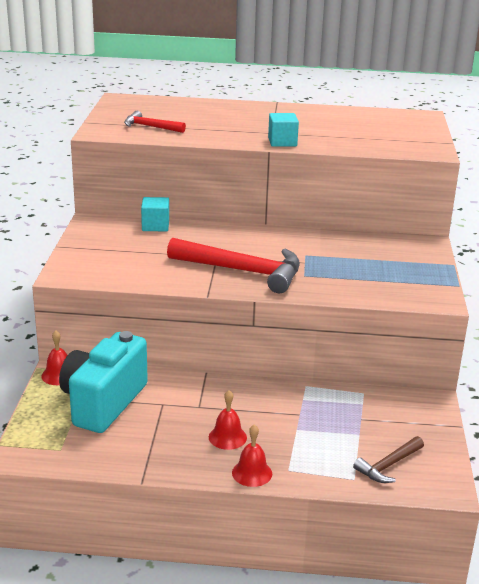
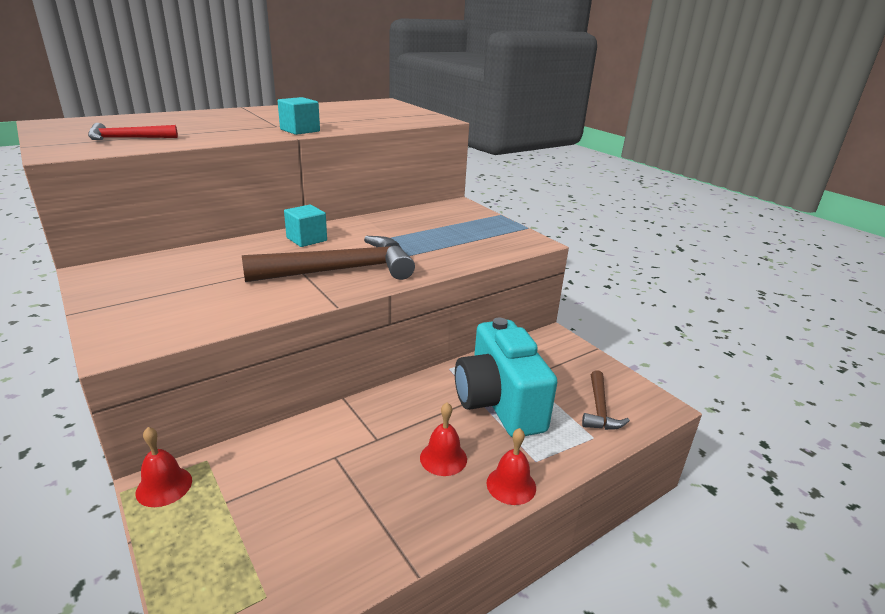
camera: 40 degrees left, 0 degrees up
(103, 403) = (262, 493): turquoise camera -> turquoise camera (499, 403)
(155, 226) = (186, 255): turquoise cube -> turquoise cube (306, 239)
(242, 271) = (340, 270): red hammer -> brown hammer

